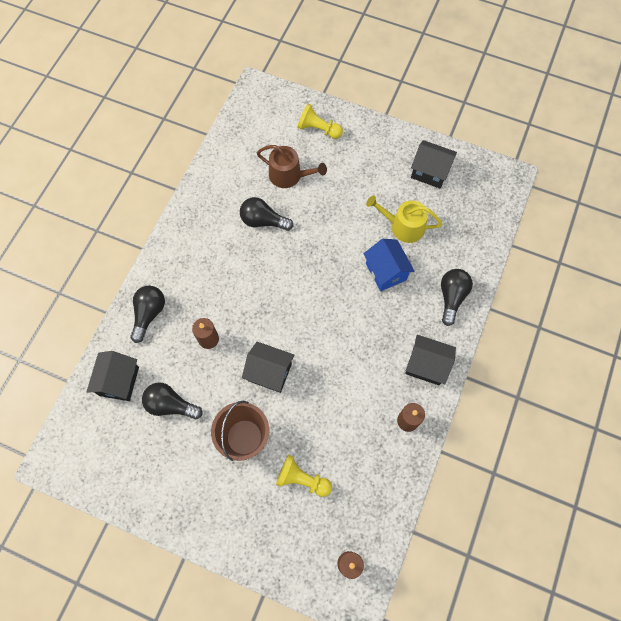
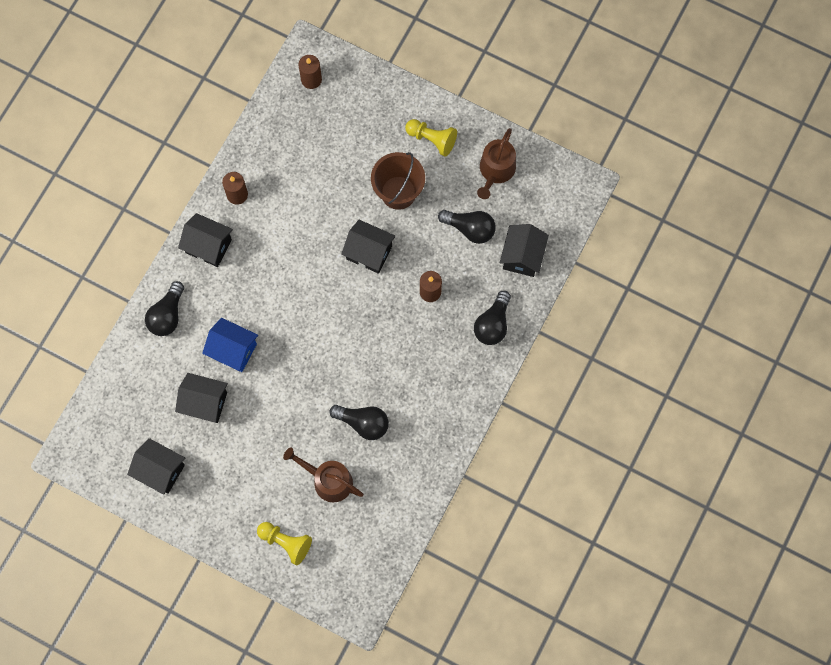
camera: 175 degrees left, 5 degrees up
(144, 470) = (495, 171): none -> brown watering can
(302, 479) = (346, 151): yellow pawn -> yellow pawn (432, 139)
(386, 271) = (233, 350): blue house -> blue house turned 45 degrees counterclockwise
(403, 226) = (205, 403): yellow watering can -> black house

